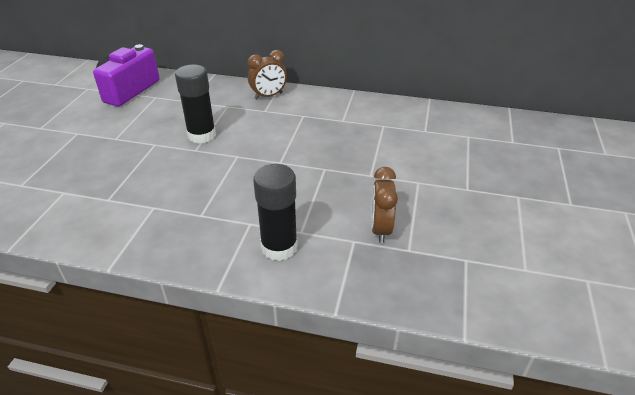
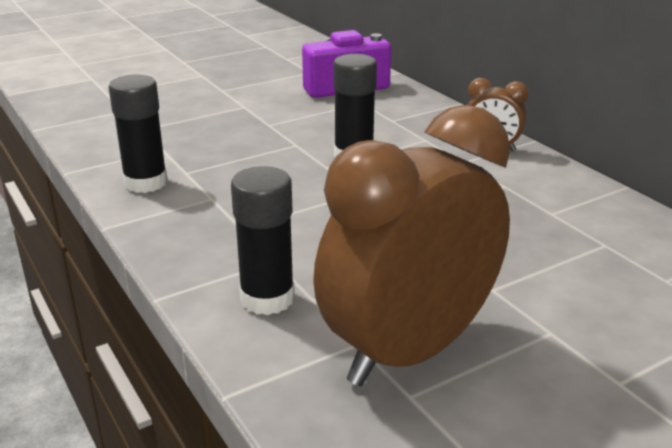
camera: 45 degrees right, 10 degrees down
(89, 222) = (146, 183): none -> black glue stick
(380, 229) = (409, 351): brown clock -> brown clock, size x2.25

